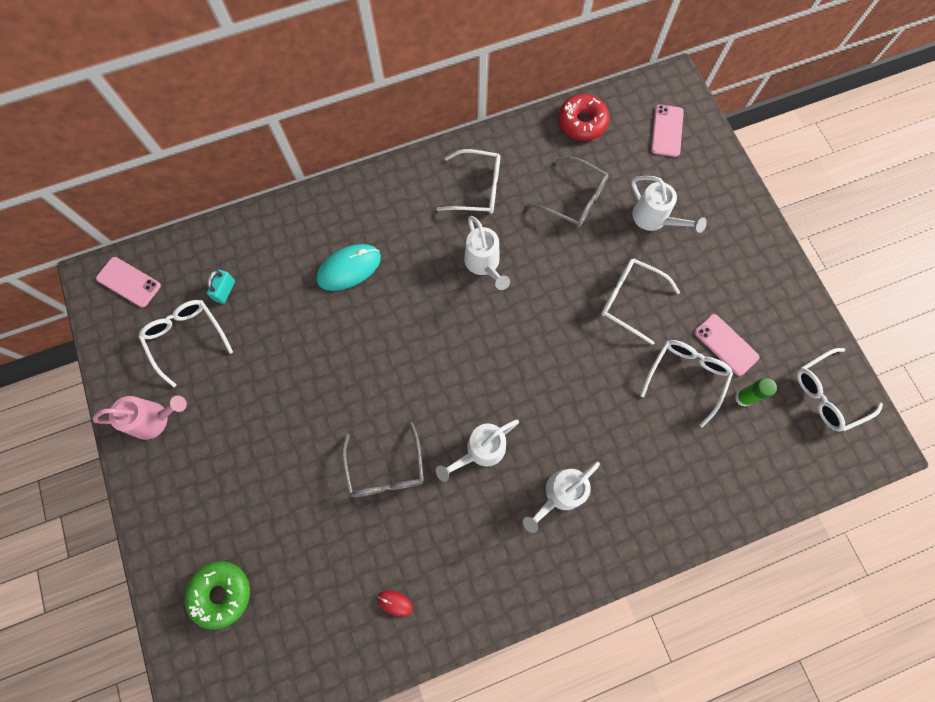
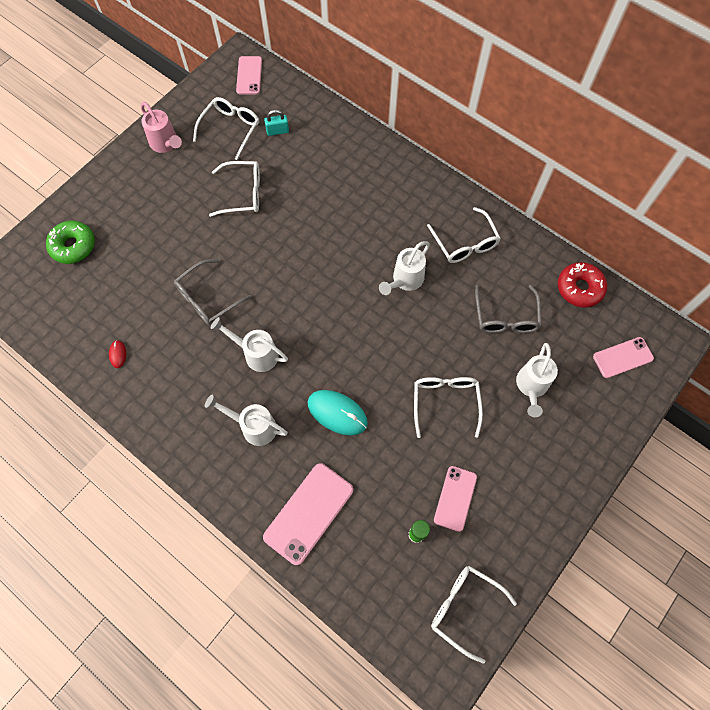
camera: 60 degrees right, 5 degrees down
(349, 268) = (342, 194): turquoise mouse -> turquoise mouse (337, 413)
(676, 486) = (308, 513): none -> pink phone
(686, 377) = (406, 478): white glasses -> white glasses (243, 193)

